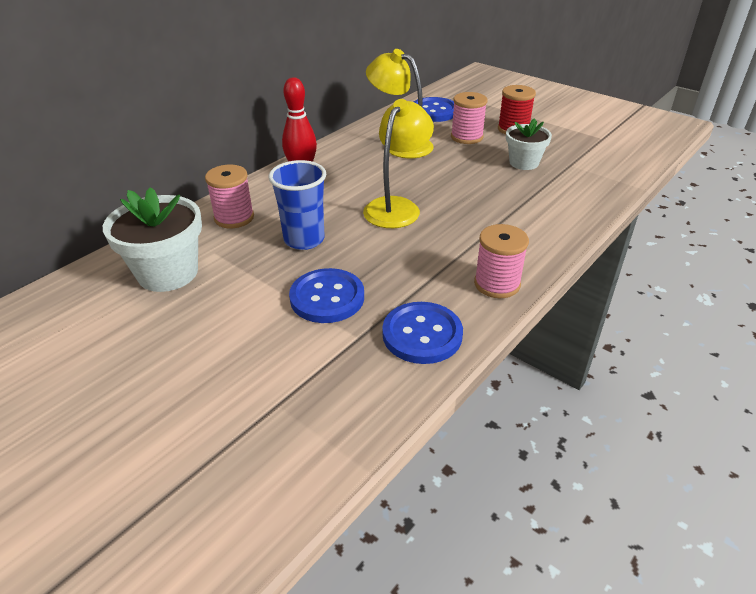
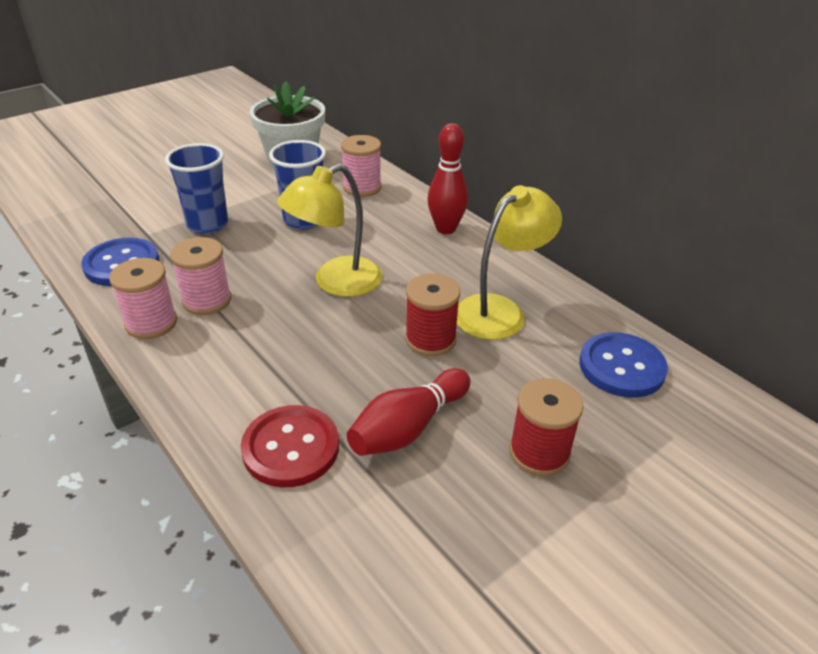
camera: 100 degrees right, 0 degrees up
(327, 298) = (207, 224): blue button -> blue cup
(397, 207) = (336, 282): yellow lamp -> yellow lamp turned 105 degrees clockwise
(443, 164) = (430, 339): none -> red spool
(466, 137) = (514, 383): pink spool -> pink spool (206, 300)
(524, 163) = (408, 427): white flower pot -> red bowling pin
(568, 195) = (291, 448): none -> red button

